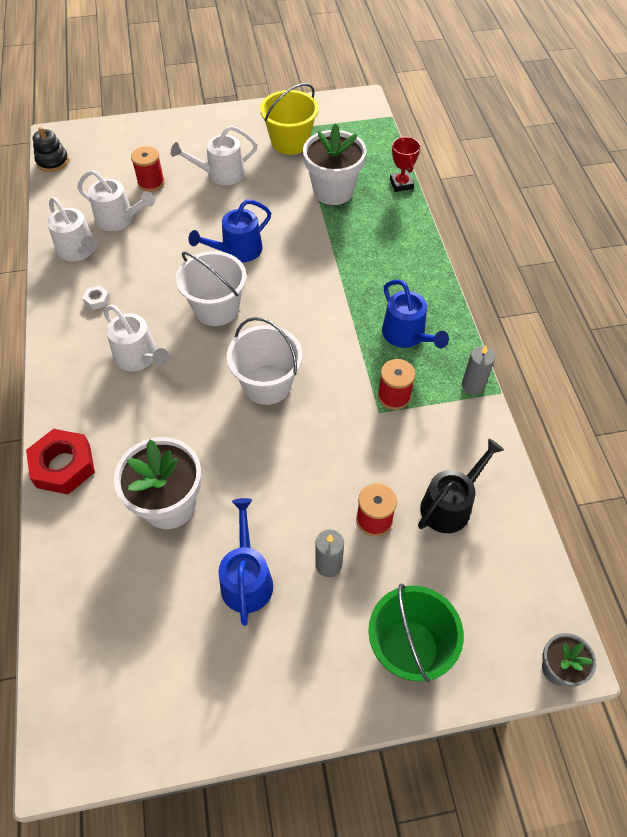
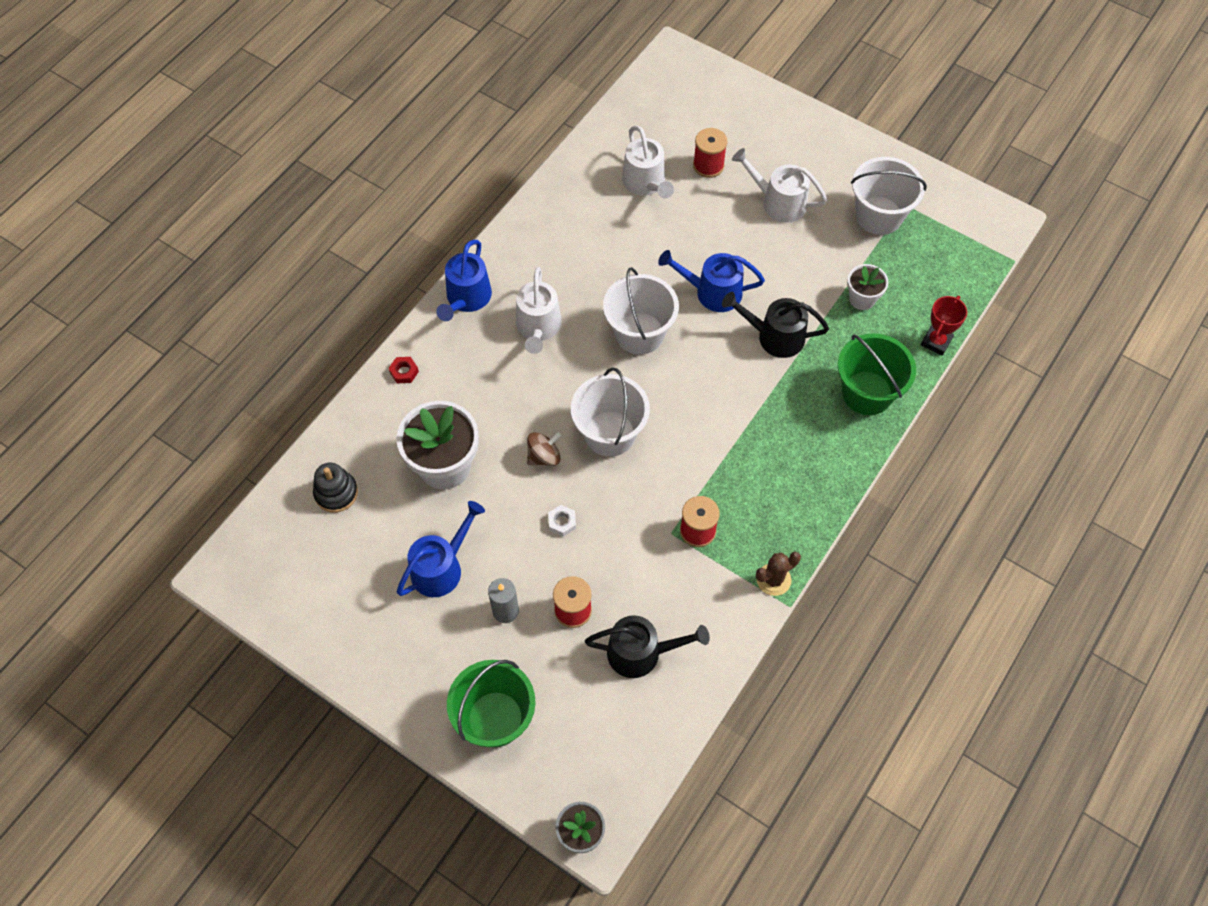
camera: 45 degrees right, 5 degrees up
(52, 161) = (647, 80): black stacking toy -> black stacking toy (336, 493)
(63, 466) = (404, 372): red nut -> red nut, size x0.45
(78, 250) = (585, 189): white watering can -> none
(97, 300) = (555, 249): white nut -> white nut (562, 522)
(238, 436) = (544, 456): none -> brown spinning top
(290, 142) = (879, 215): yellow bucket -> white bucket
(306, 247) = (774, 336): none -> black watering can
(333, 191) = (862, 299): white flower pot -> white flower pot, size x0.54
(397, 238) = (867, 393): none -> green bucket
(407, 335) = (769, 489): blue watering can -> blue watering can (466, 298)
(473, 385) = (773, 580): grey candle -> brown cactus

